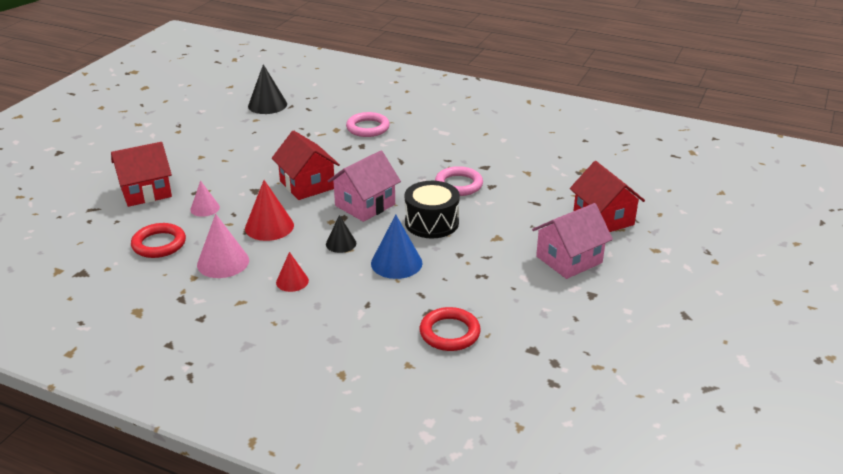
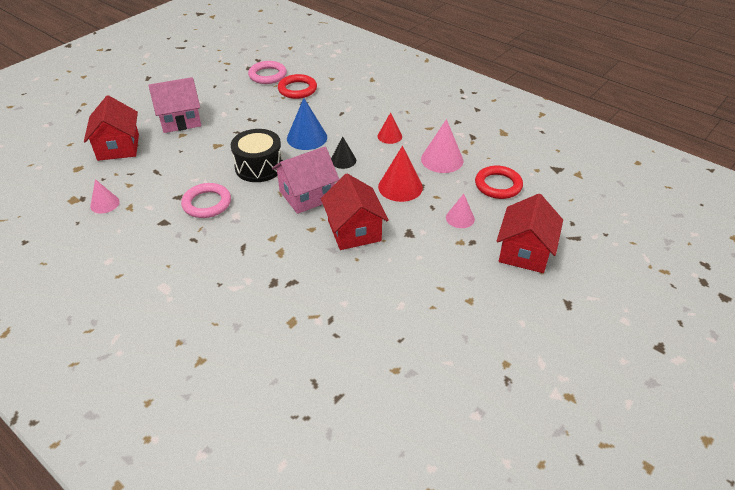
camera: 165 degrees left, 10 degrees up
(146, 192) = (524, 252): red house -> red house turned 60 degrees counterclockwise
(267, 105) = (373, 408): black cone -> none
(368, 128) = (250, 316): pink ring -> pink ring (267, 75)
(552, 171) = (105, 204): none -> pink cone

